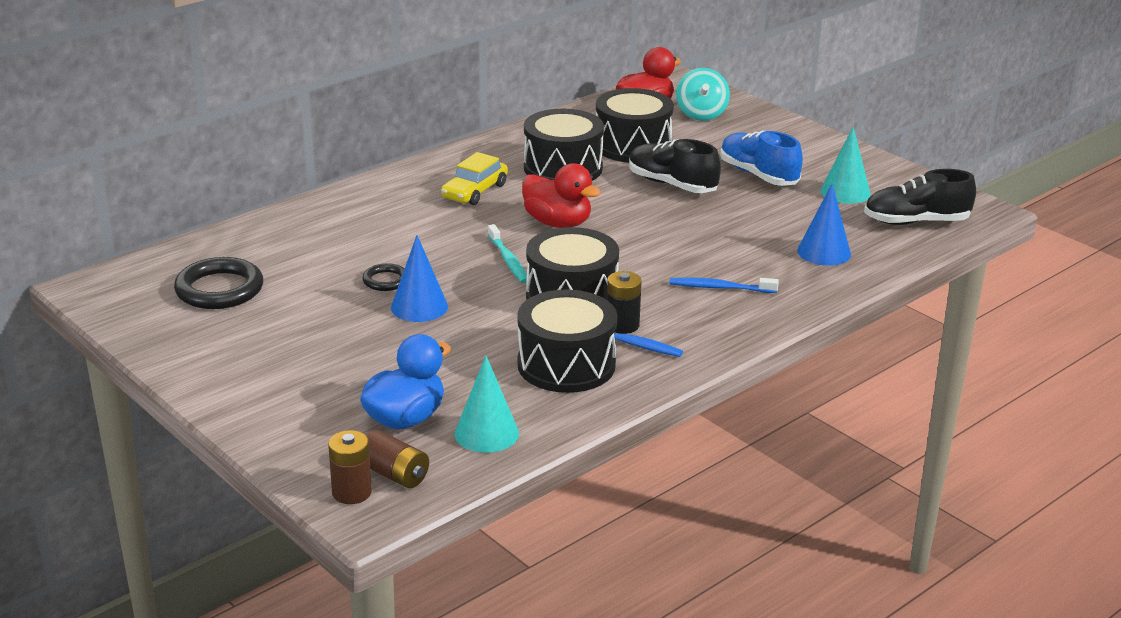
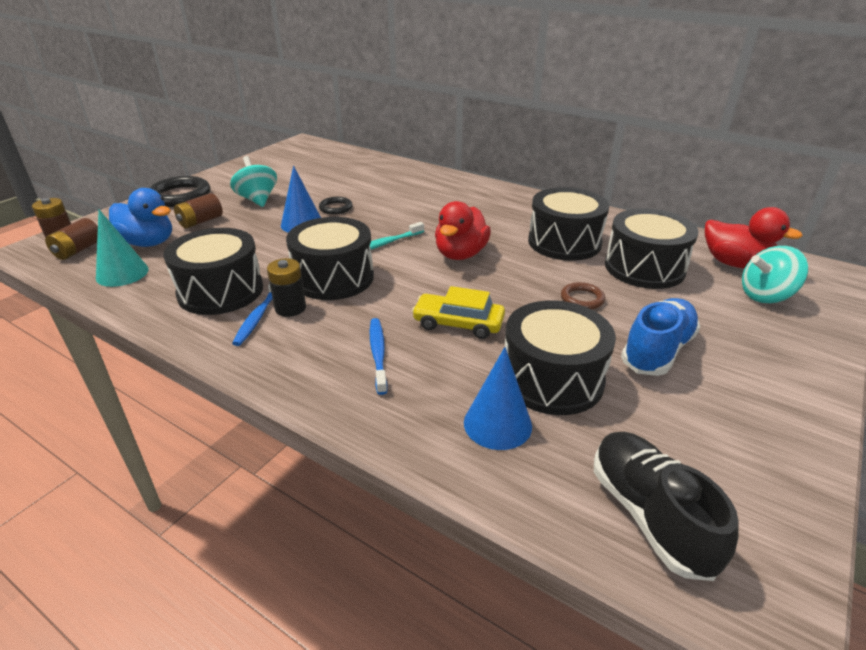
camera: 75 degrees right, 5 degrees up
(219, 289) = (308, 168): black ring -> black ring (180, 196)
(313, 335) = (257, 199): none -> turquoise spinning top
(361, 380) = (201, 221): none -> brown battery
(475, 191) = (491, 215): yellow car -> yellow car (458, 323)
(672, 184) = (582, 299): black shoe -> brown ring
(779, 222) = (552, 379): none -> black drum
(845, 192) = (679, 428): turquoise cone -> none

